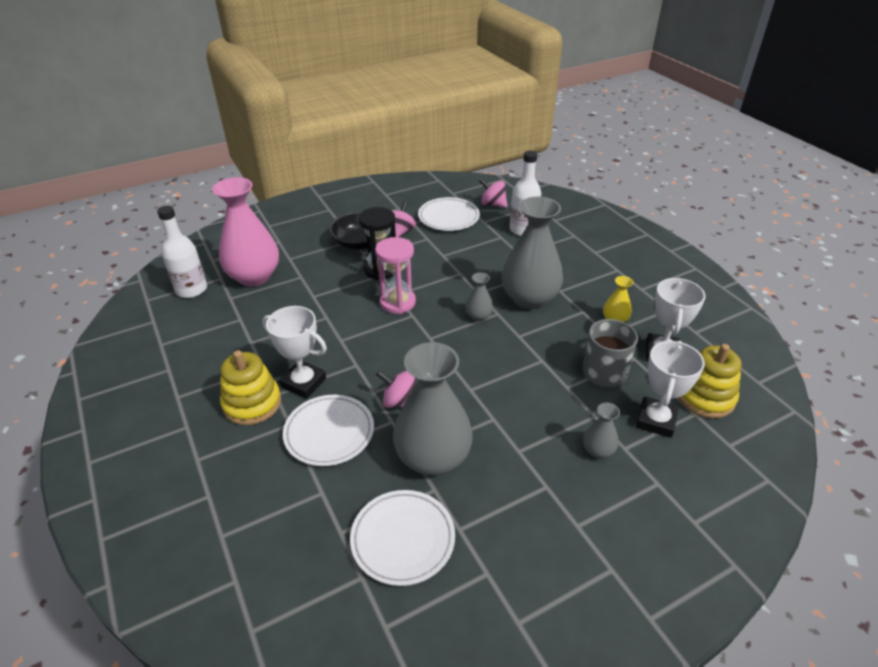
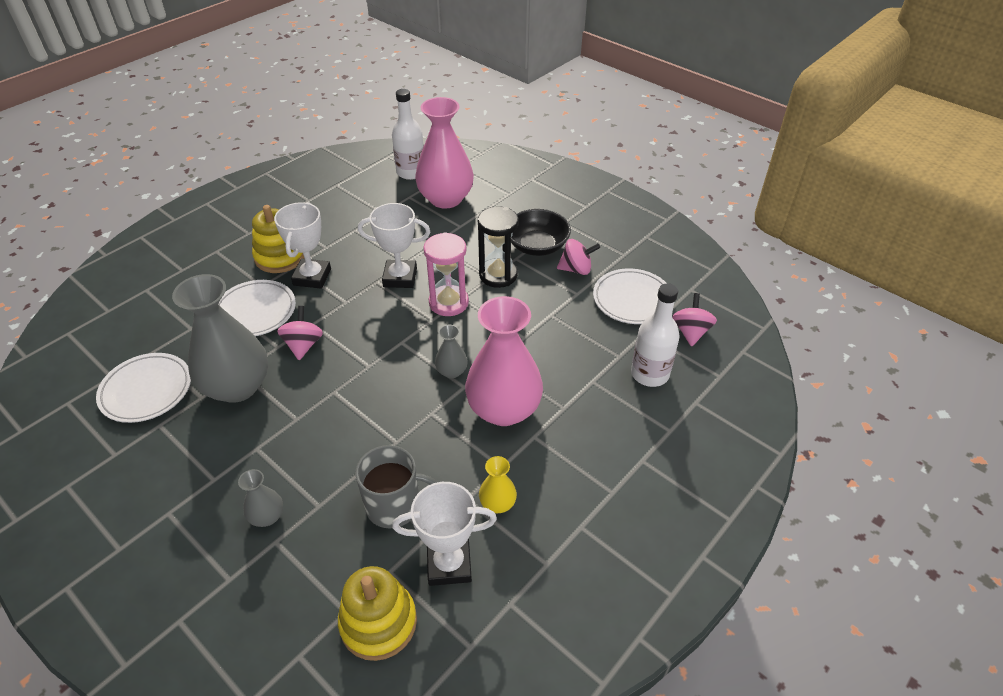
camera: 70 degrees right, 5 degrees up
(529, 298) = (504, 409): grey vase -> pink vase
(656, 420) = (324, 569): white trophy -> white trophy (400, 277)

